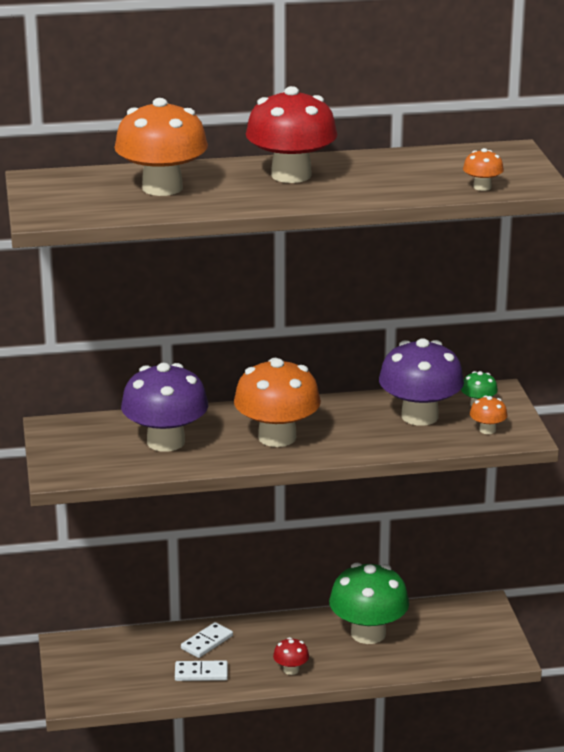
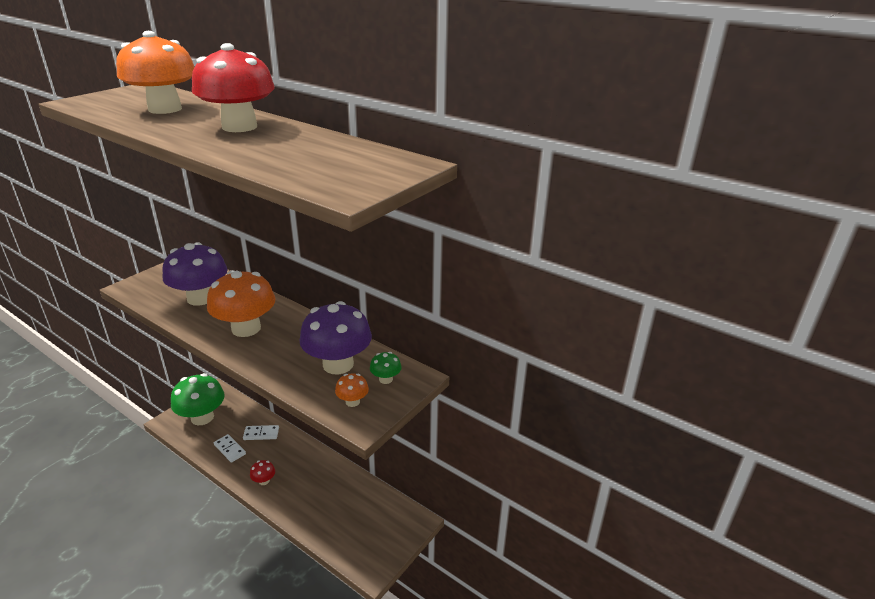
camera: 45 degrees right, 5 degrees up
(368, 633) = (331, 489): green mushroom -> green mushroom (202, 417)
(482, 187) = (308, 178): orange mushroom -> none

